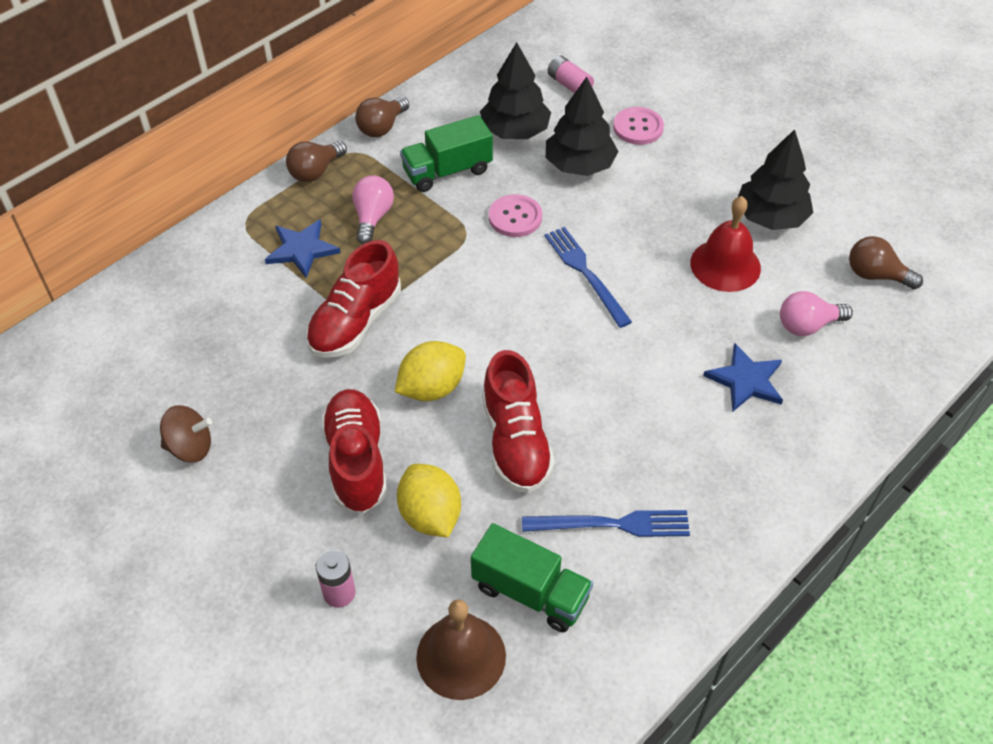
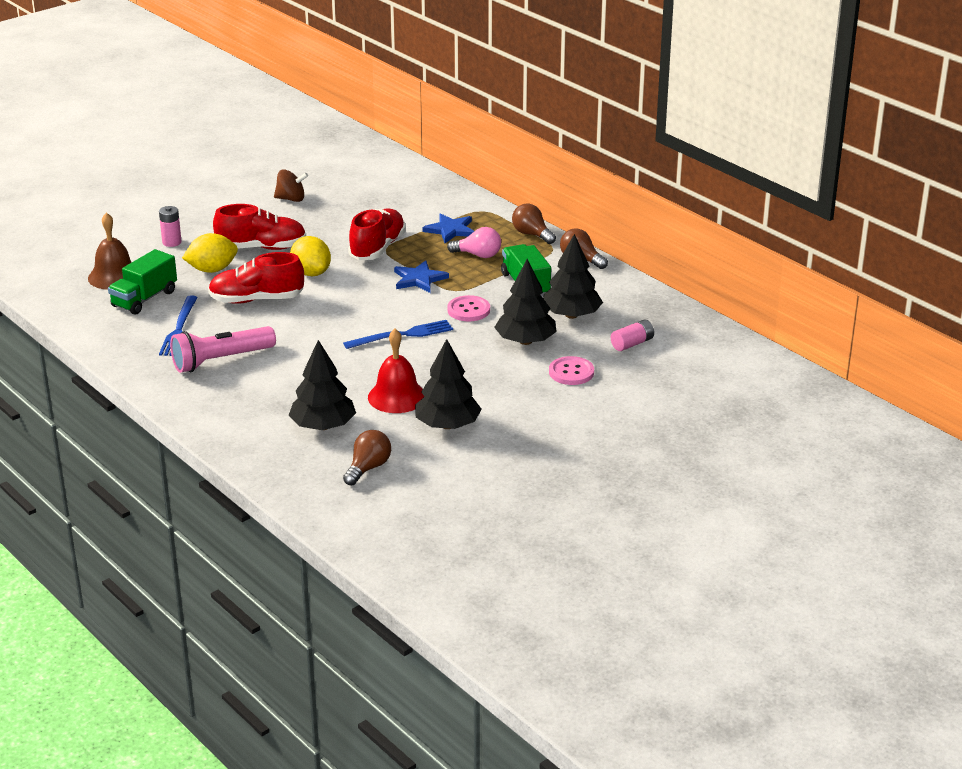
camera: 95 degrees right, 20 degrees down
(190, 447) = (291, 199): brown spinning top -> brown spinning top turned 90 degrees counterclockwise
(355, 321) = (377, 248): red shoe -> red shoe turned 75 degrees clockwise
(686, 456) = (221, 360): none -> pink flashlight
(746, 380) = (278, 391): blue star -> blue star (419, 279)
(807, 325) = (323, 426): pink light bulb -> black tree

